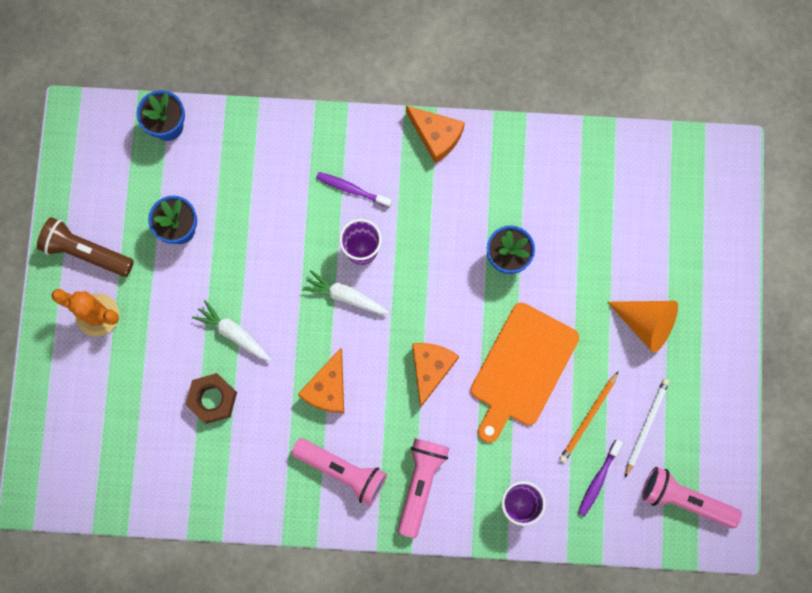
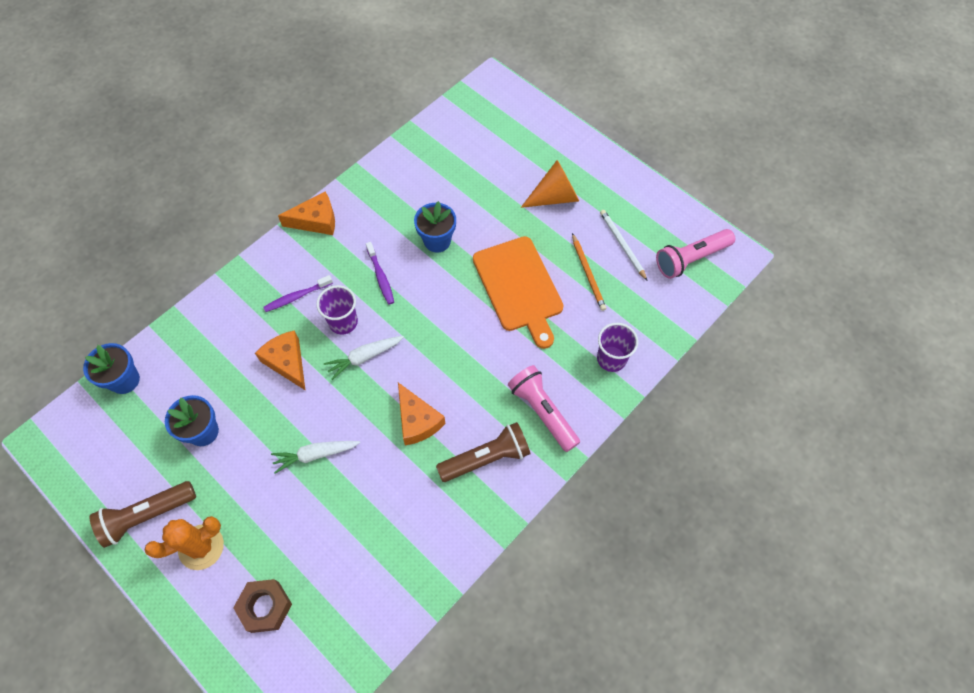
camera: 50 degrees left, 15 degrees down
(212, 399) = (348, 510): brown nut -> brown nut (265, 607)
(342, 471) = (486, 458): pink flashlight -> brown flashlight
(430, 369) = (467, 342): orange cheese -> orange cheese (287, 362)
(598, 480) = (635, 298): purple toothbrush -> purple toothbrush (380, 277)

